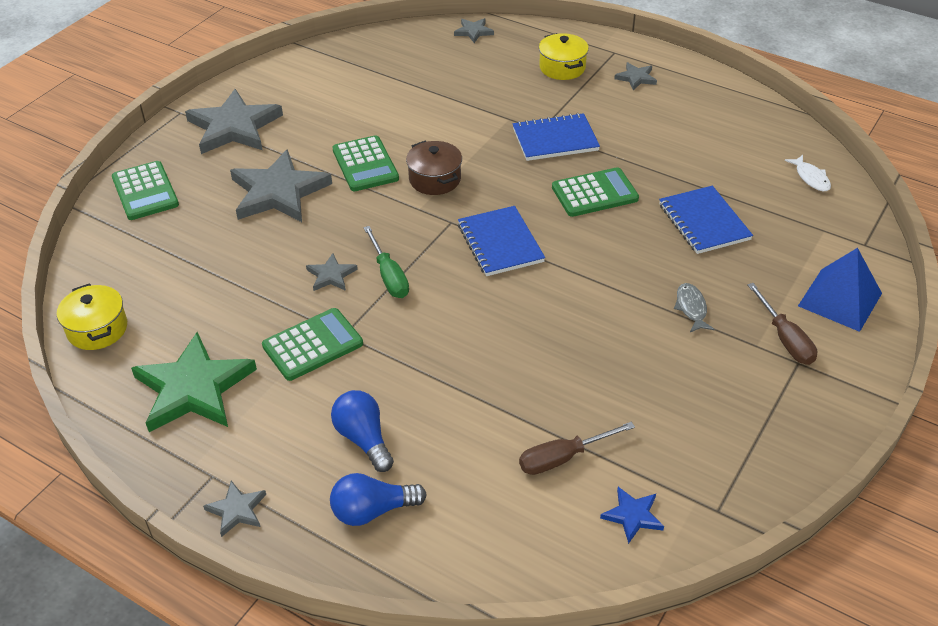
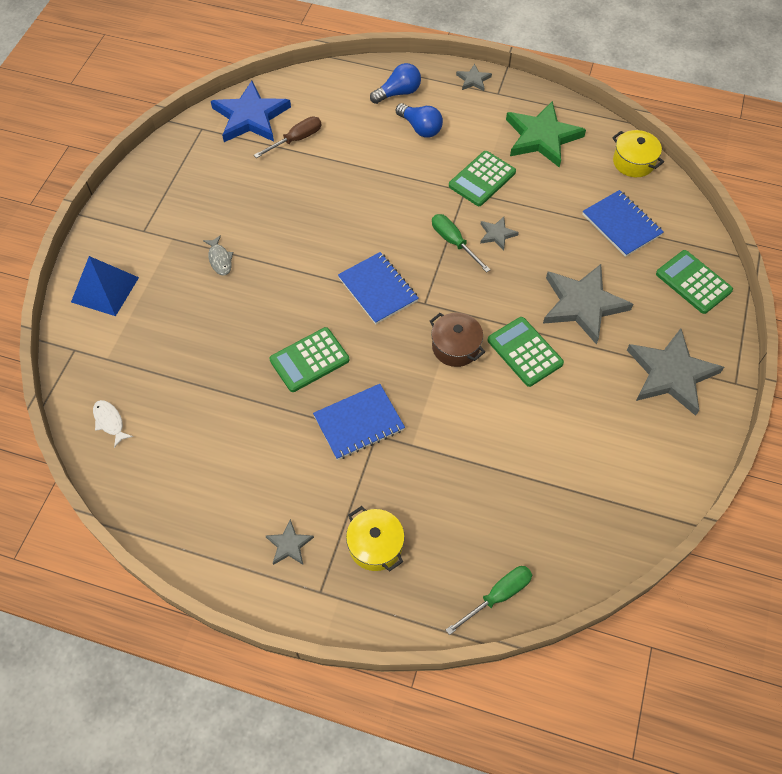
camera: 165 degrees right, 15 degrees up
(473, 32) = (498, 596): grey star -> green screwdriver
(632, 515) = (251, 117): blue star -> blue star, size x2.17
(704, 222) = (211, 346): blue notebook -> blue notebook (621, 225)
(785, 338) = (151, 247): brown screwdriver -> none

